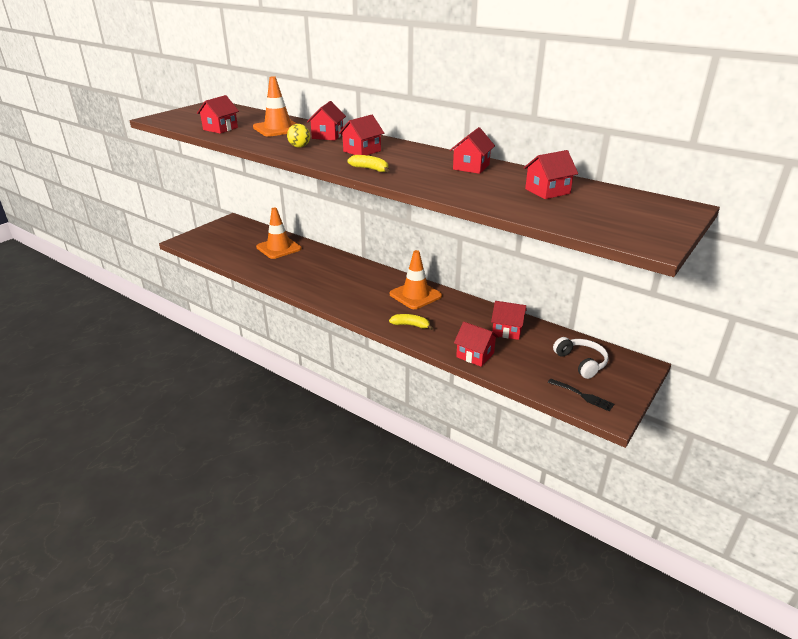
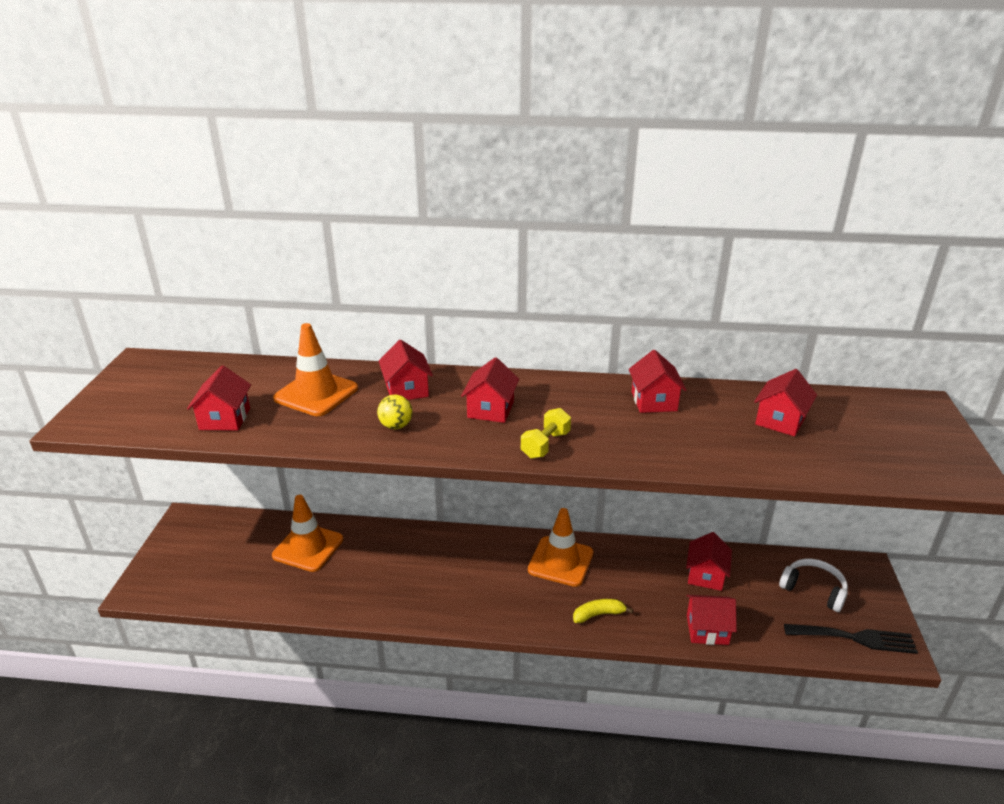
camera: 30 degrees left, 0 degrees up
(370, 169) = (545, 445): yellow banana -> yellow dumbbell
(507, 330) = (706, 575): red house -> red house turned 60 degrees counterclockwise
(583, 396) = (855, 638): black fork -> black fork, size x1.55

